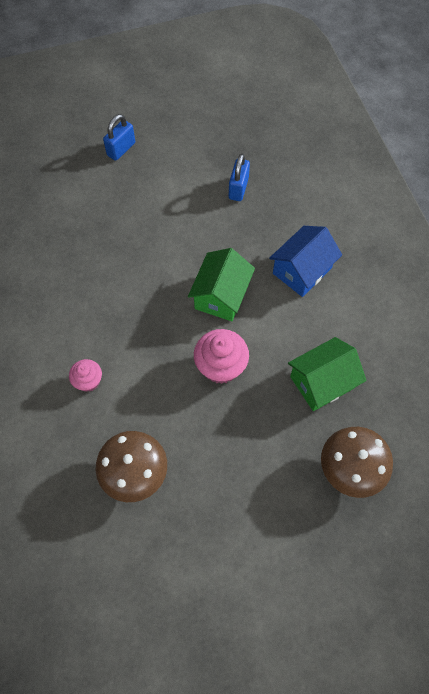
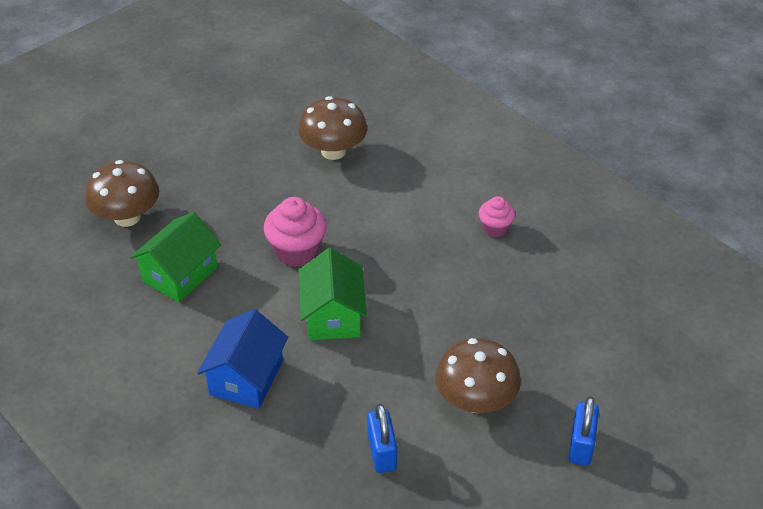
camera: 155 degrees right, 20 degrees down
(88, 381) = (424, 196): pink cupcake -> pink cupcake (495, 228)
(163, 198) = (475, 400): none -> brown mushroom

